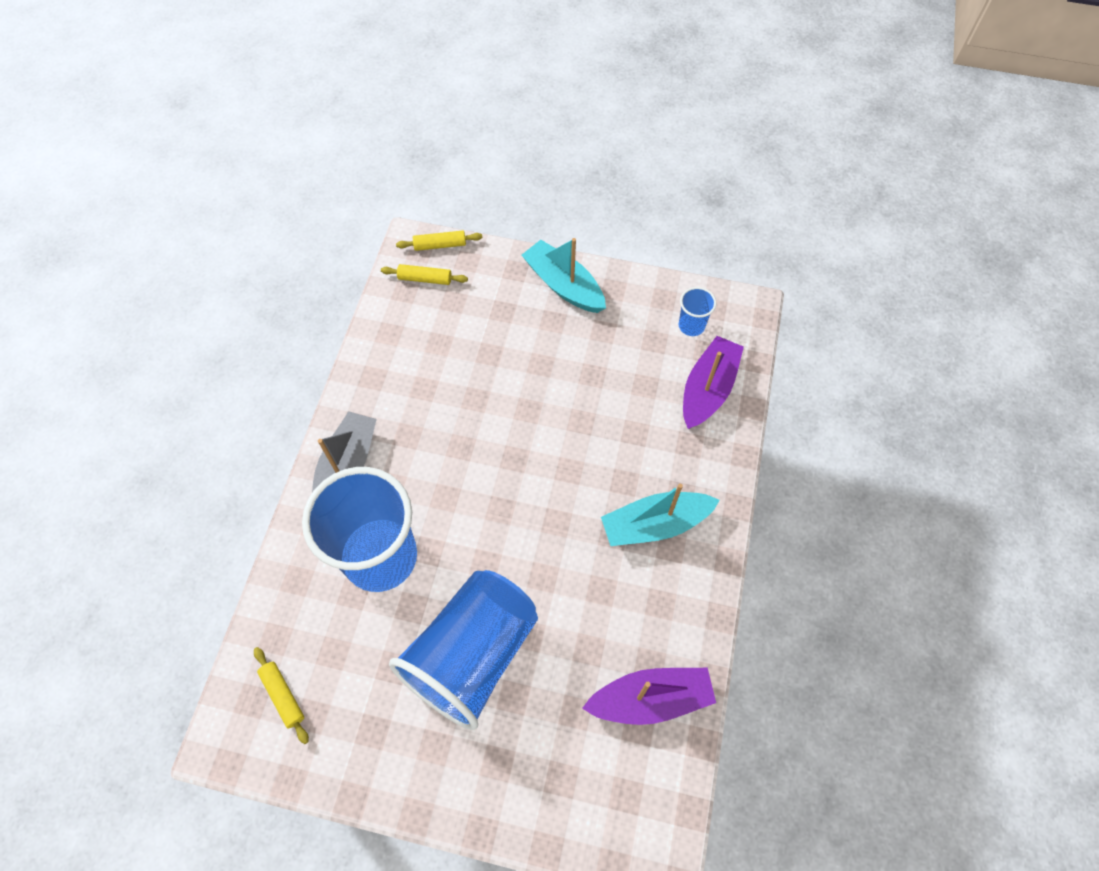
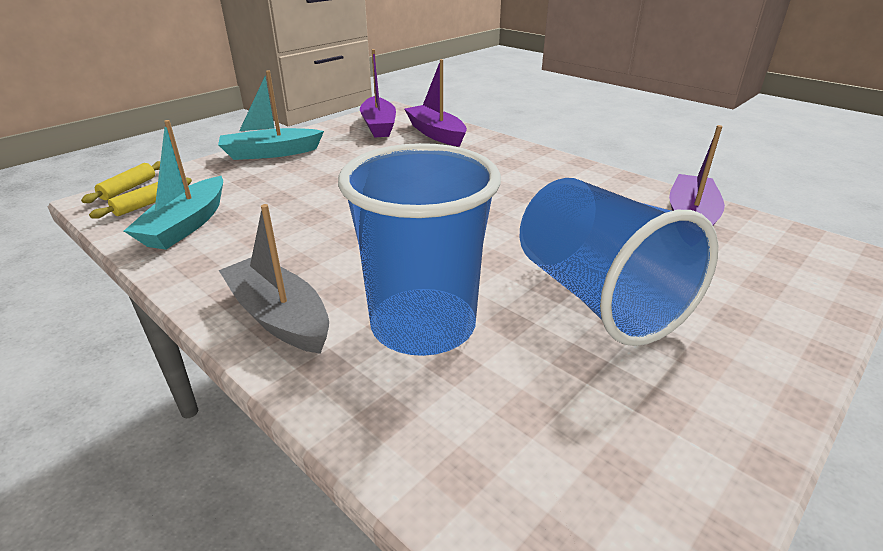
camera: 60 degrees left, 30 degrees down
(283, 695) = (567, 496): yellow rolling pin -> none
(655, 524) = (528, 177): turquoise boat -> turquoise boat (186, 225)
(691, 326) = (379, 126): blue cup -> purple boat

